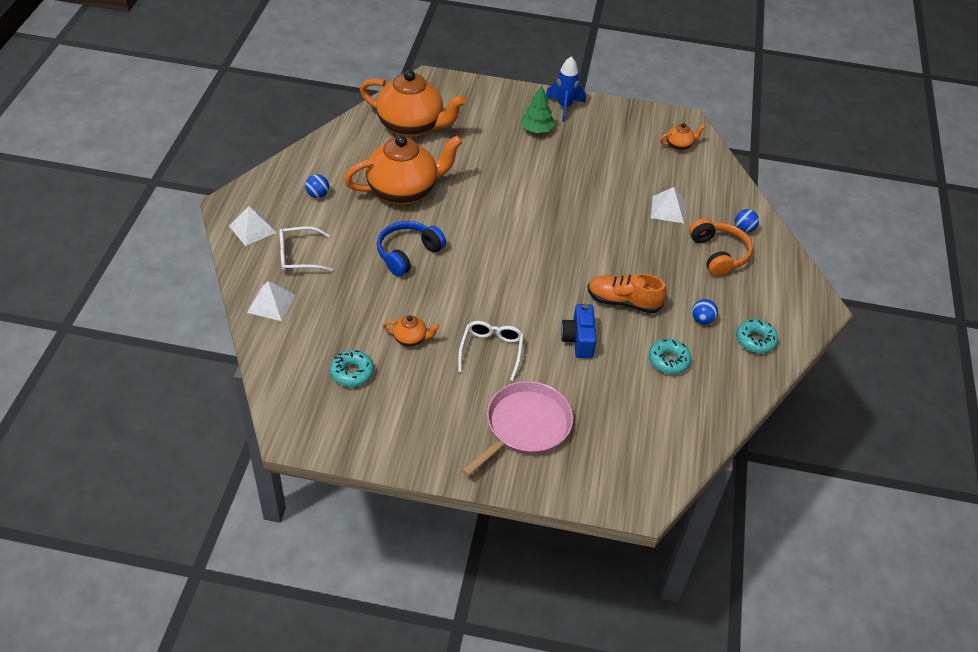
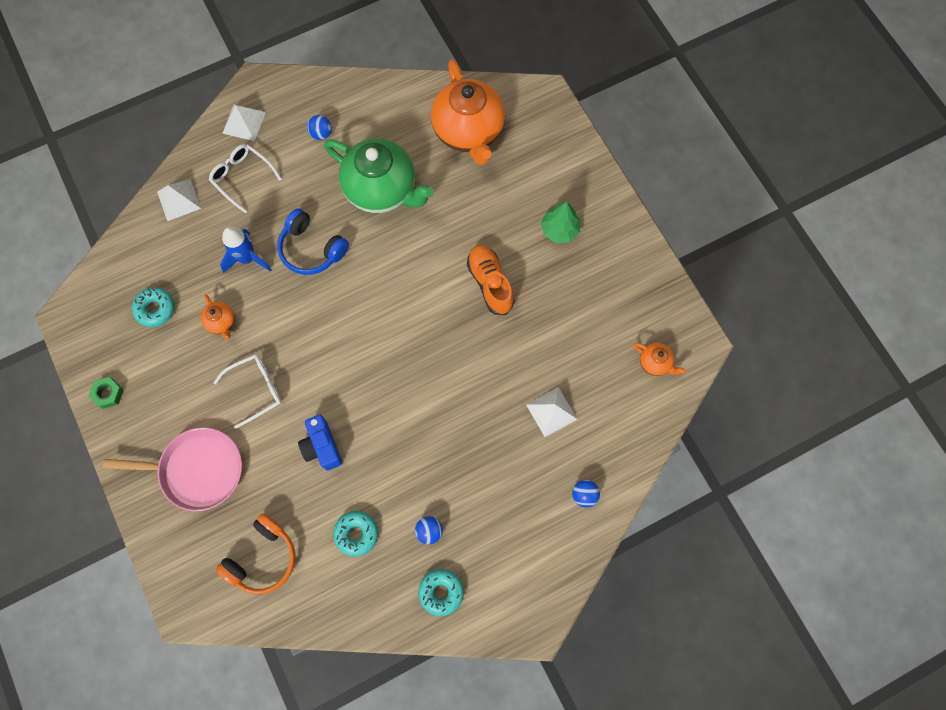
camera: 55 degrees right, 25 degrees up
(395, 447) = (108, 394): none -> green nut
(404, 191) = (382, 189): orange teapot -> green teapot
(408, 254) = (311, 249): blue headphones -> blue headphones turned 150 degrees counterclockwise
(564, 107) = (615, 228): blue rocket -> blue rocket (247, 258)
(578, 340) = (322, 446): blue camera -> blue camera turned 75 degrees counterclockwise
(623, 302) = (396, 452): orange shoe -> orange shoe (490, 283)
(718, 254) = (528, 493): orange headphones -> orange headphones (263, 558)

